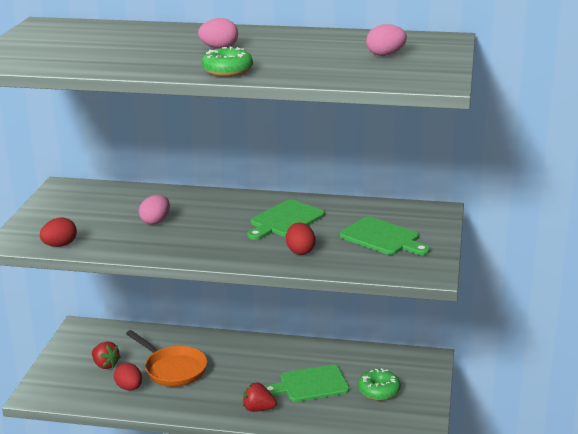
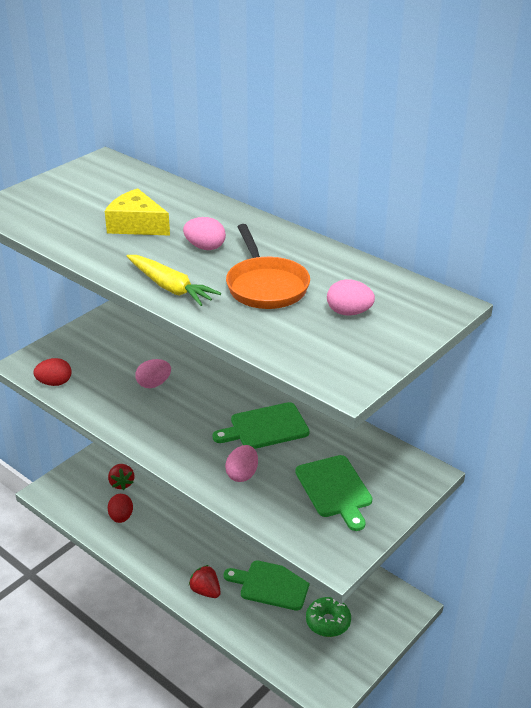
camera: 30 degrees right, 10 degrees up
(139, 48) = (136, 225): none -> yellow cheese
(173, 369) = (170, 513): orange pan -> orange pan (266, 286)
(227, 71) = (170, 287): green donut -> yellow carrot
(300, 251) = (242, 474): red egg -> pink egg

